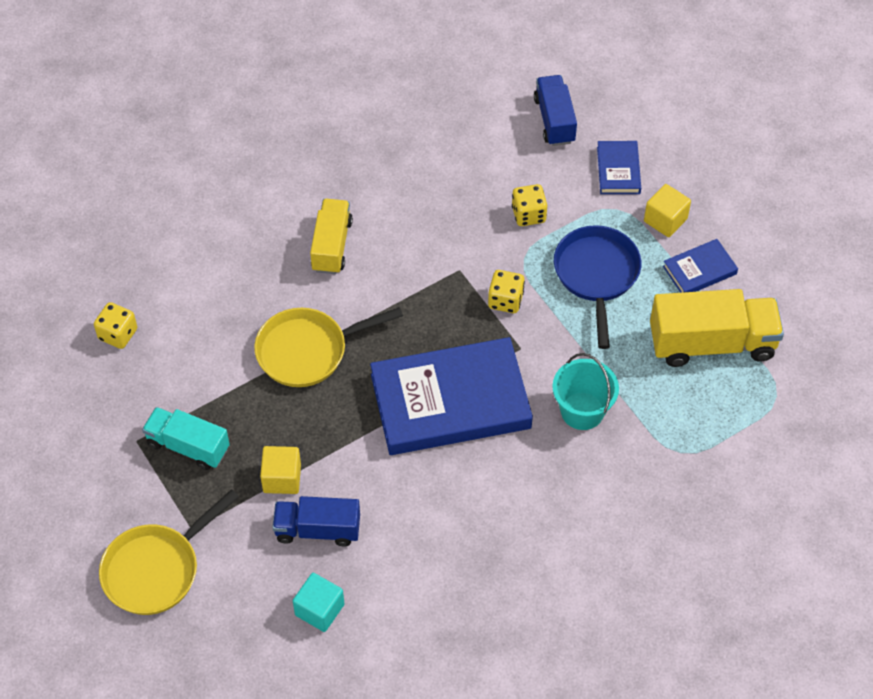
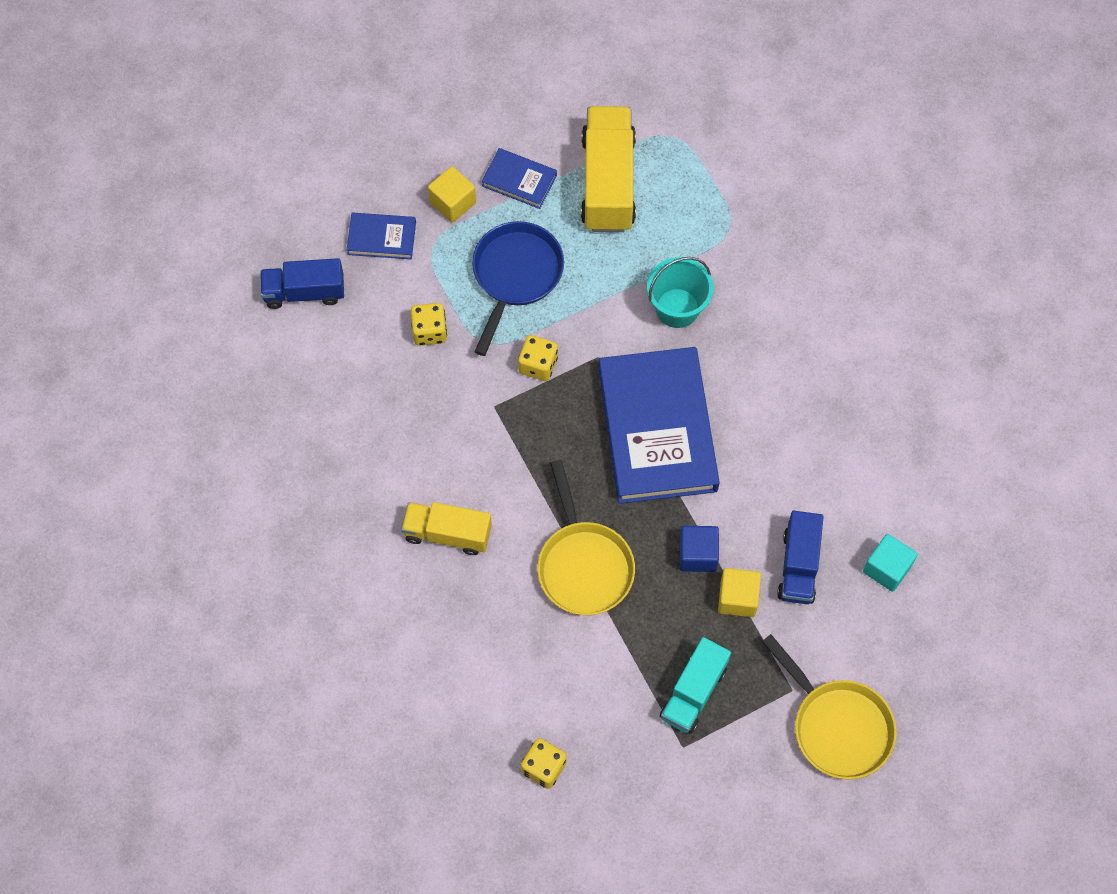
camera: 85 degrees left, 10 degrees up
(324, 442) = (697, 554): none -> blue cube
(596, 275) = (515, 275): blue pan -> blue pan turned 105 degrees clockwise
(699, 270) = (519, 180): blue book -> blue book turned 45 degrees counterclockwise

